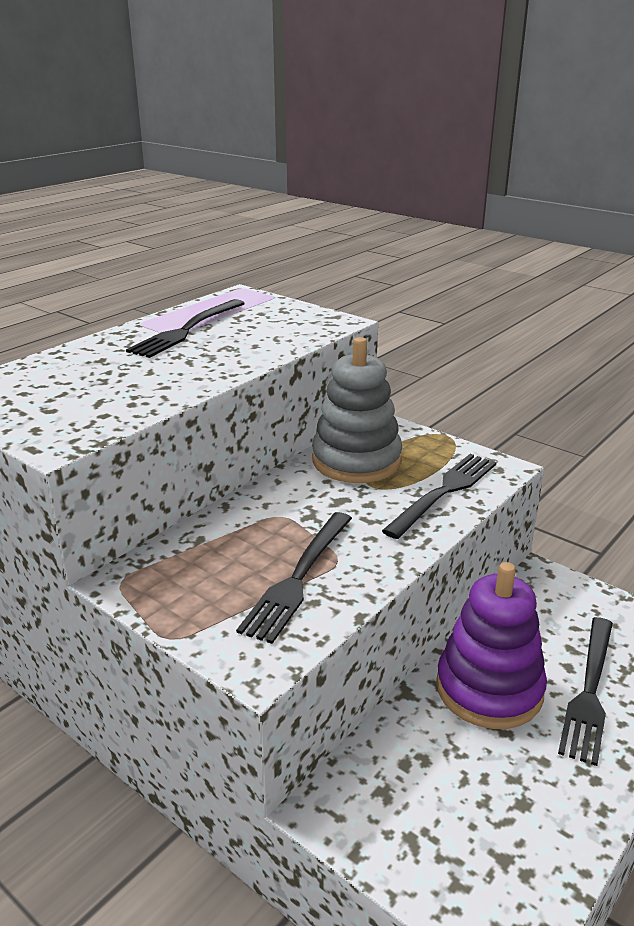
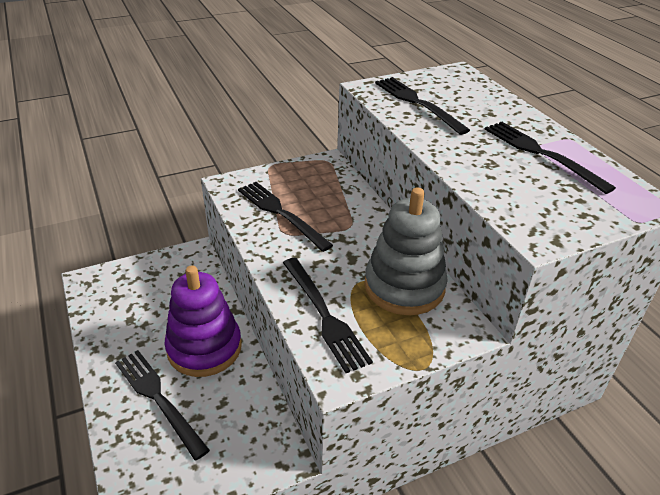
camera: 115 degrees right, 10 degrees up
(96, 402) = (416, 102): none -> black fork

